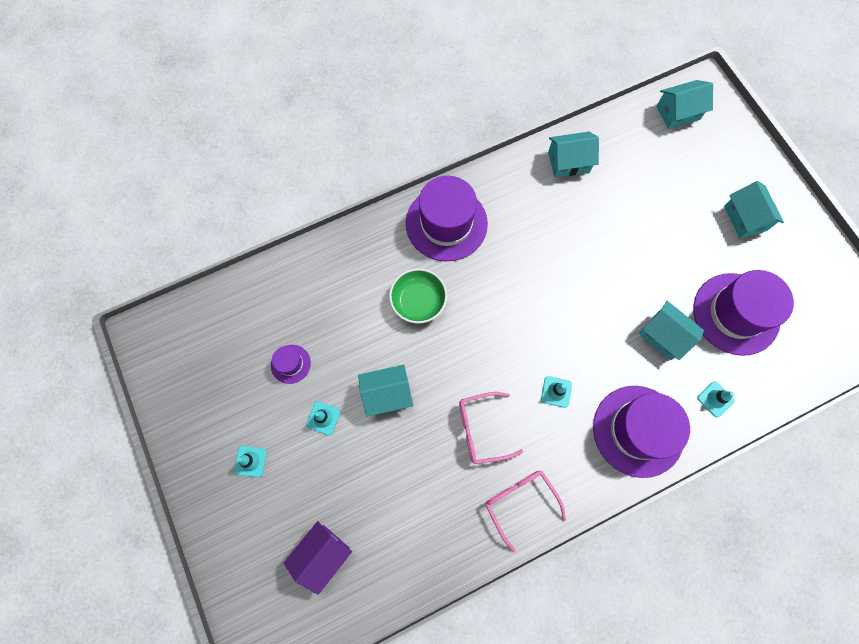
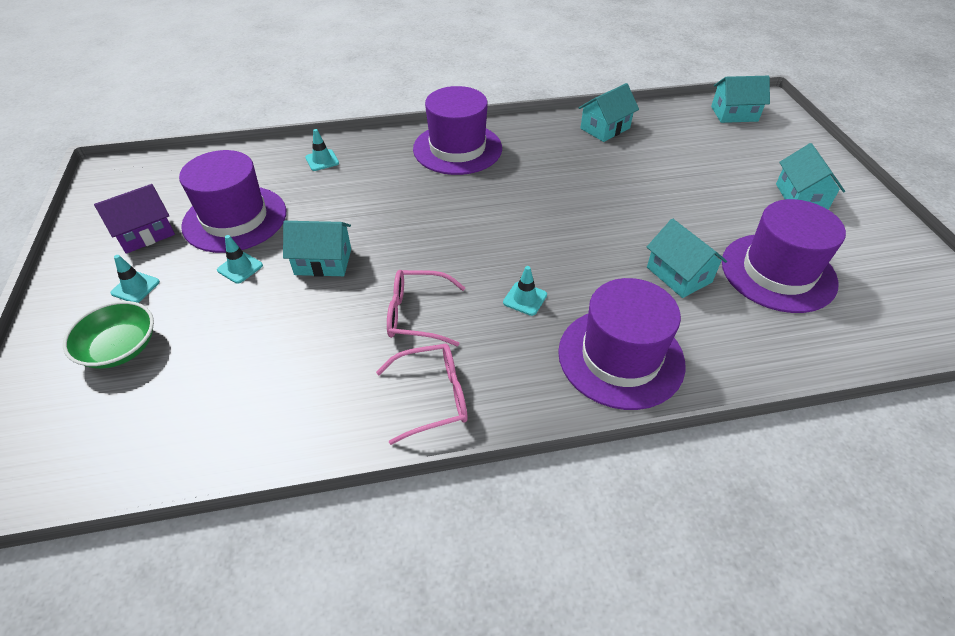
camera: 15 degrees right, 25 degrees down
(290, 364) = (235, 219): purple hat -> purple hat, size x2.21
(322, 554) = (153, 393): purple house -> purple house (145, 234)
(418, 301) = (399, 197): green bowl -> green bowl (120, 348)
(520, 502) = (433, 397): pink glasses -> pink glasses turned 90 degrees clockwise
(568, 162) = (605, 128): turquoise house -> turquoise house turned 45 degrees counterclockwise
(715, 399) = (736, 347): turquoise traffic cone -> turquoise traffic cone (322, 160)

